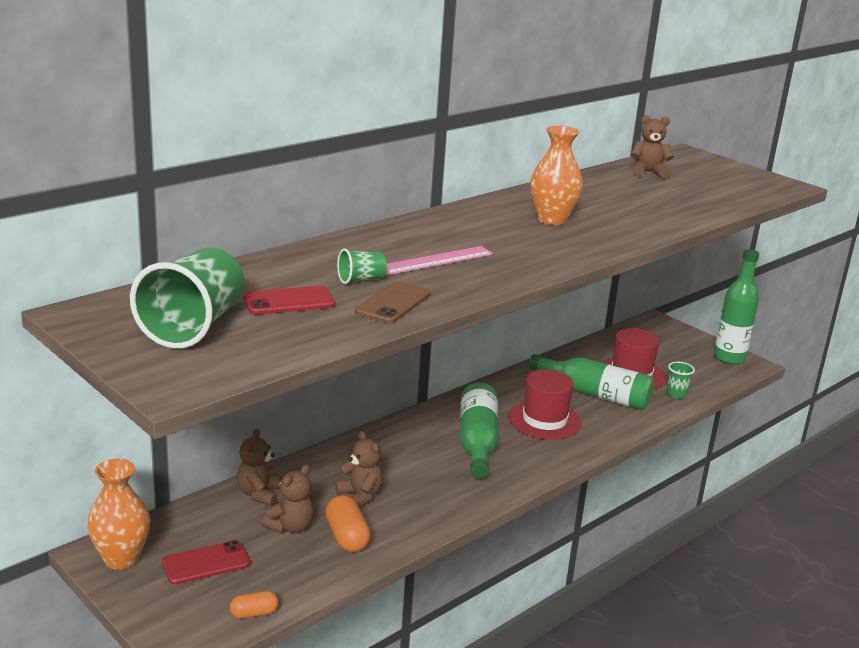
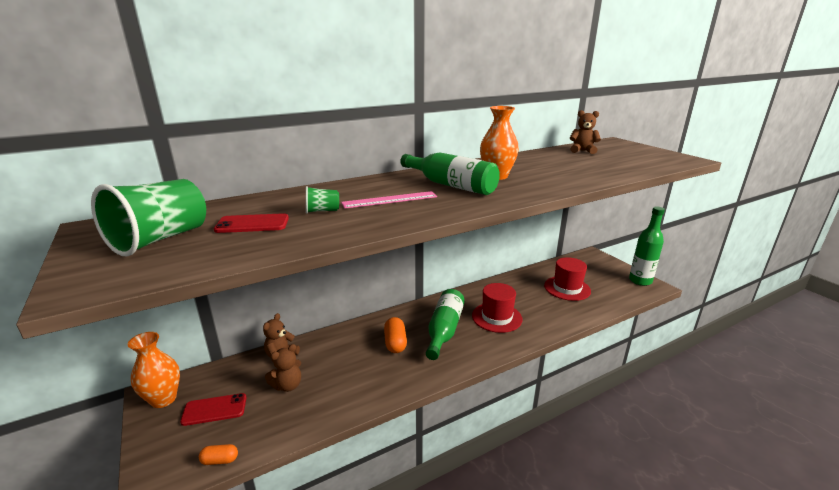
camera: 15 degrees right, 0 degrees up
(347, 537) = (321, 398): orange capsule -> orange capsule (395, 343)
(360, 496) = (346, 365): brown teddy bear -> none
(393, 303) = (330, 228): brown phone -> none
(595, 394) = (538, 301): green bottle -> green bottle (451, 185)
(676, 394) = (597, 305): green cup -> none

